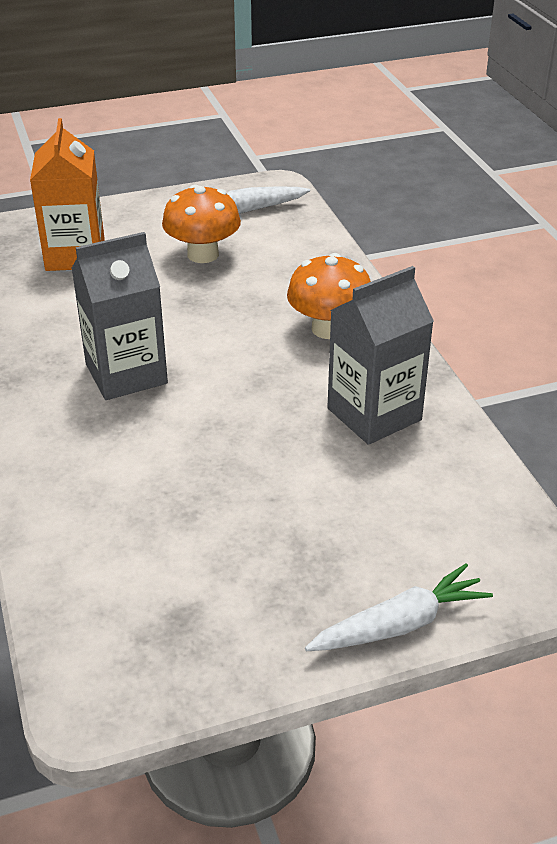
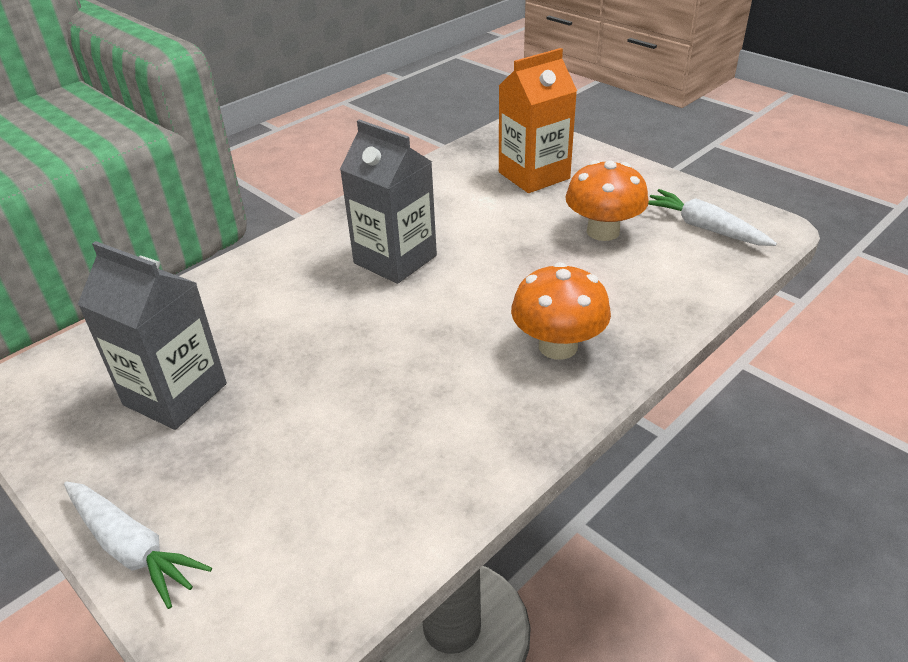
camera: 65 degrees right, 0 degrees up
(374, 414) = (440, 425): grey carton -> grey carton (175, 394)

